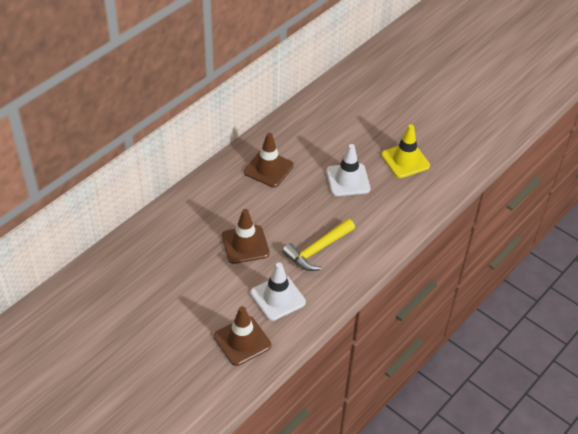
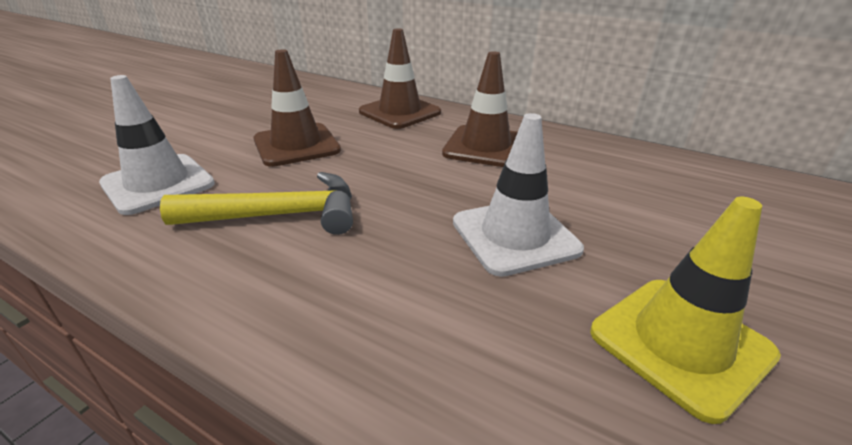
camera: 80 degrees right, 15 degrees down
(242, 341) = (72, 162): brown traffic cone -> brown traffic cone (400, 112)
(317, 250) = (279, 215): yellow hammer -> yellow hammer turned 135 degrees clockwise

